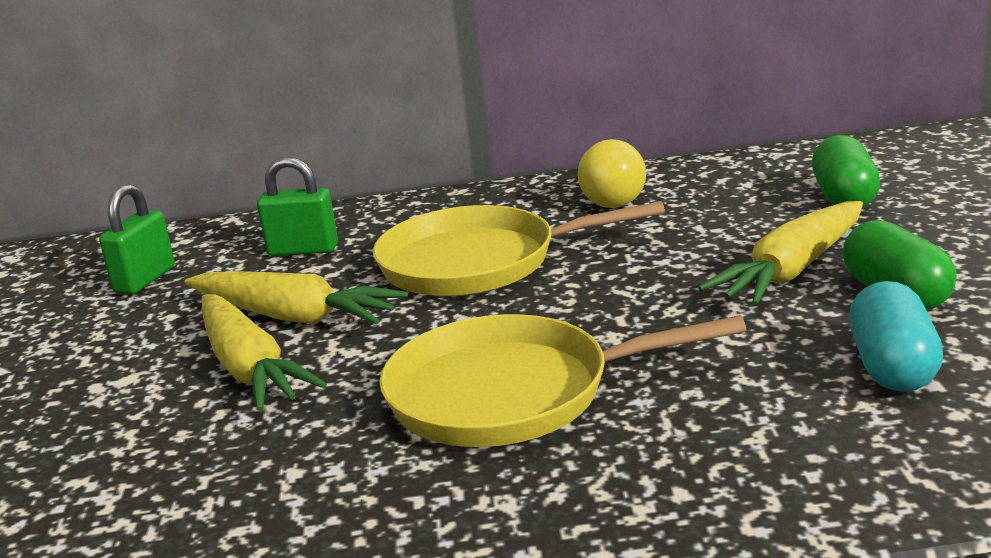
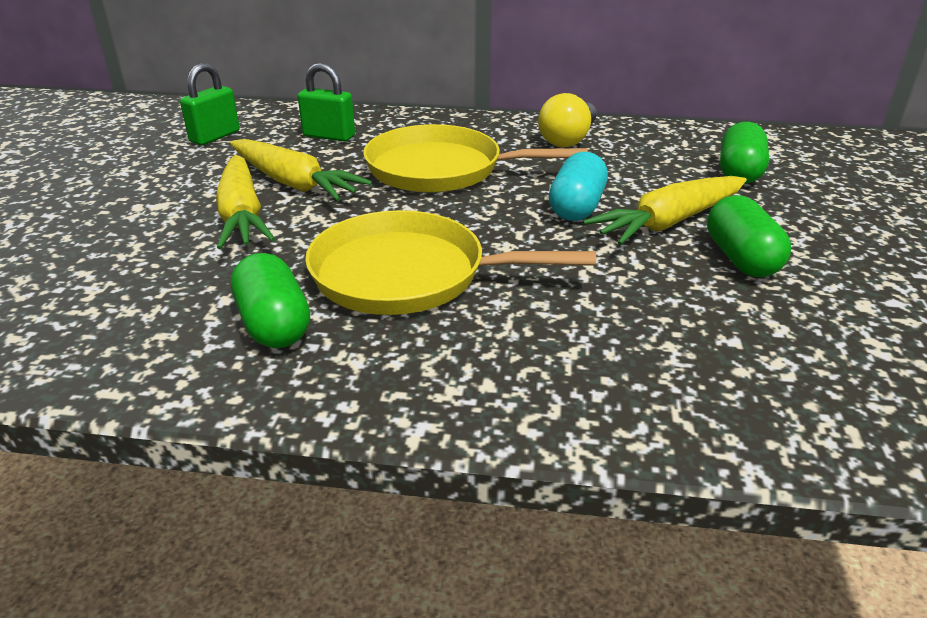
camera: 10 degrees right, 10 degrees up
(378, 485) = (274, 324): none -> green capsule
(893, 367) = (708, 319): turquoise capsule -> turquoise capsule (576, 207)

